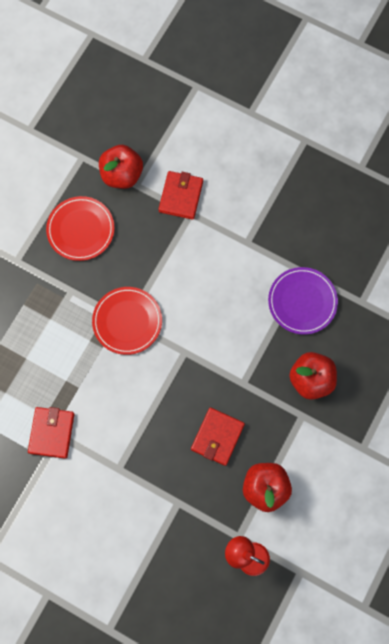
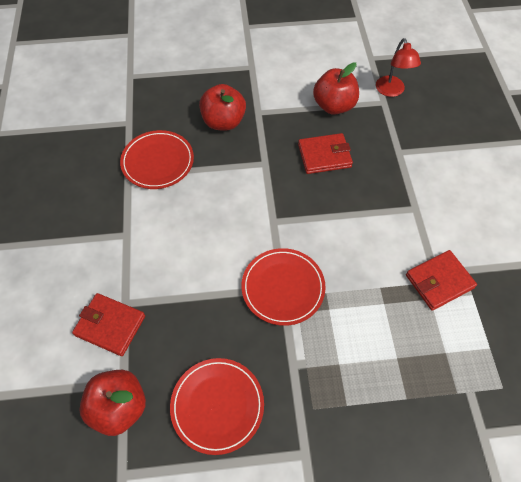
camera: 125 degrees left, 15 degrees down
(181, 196) = (110, 325): red wallet -> red wallet turned 45 degrees clockwise
(302, 301) = (158, 162): purple plate -> red plate

